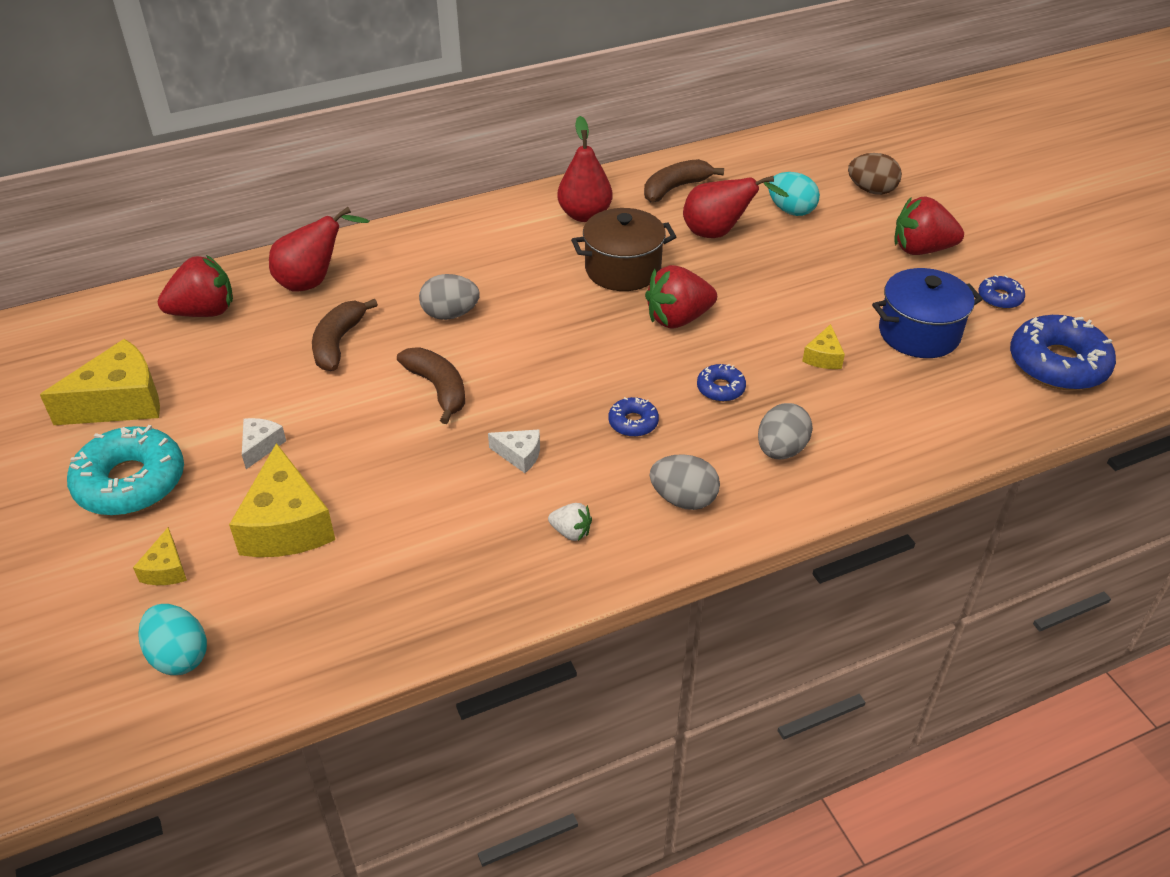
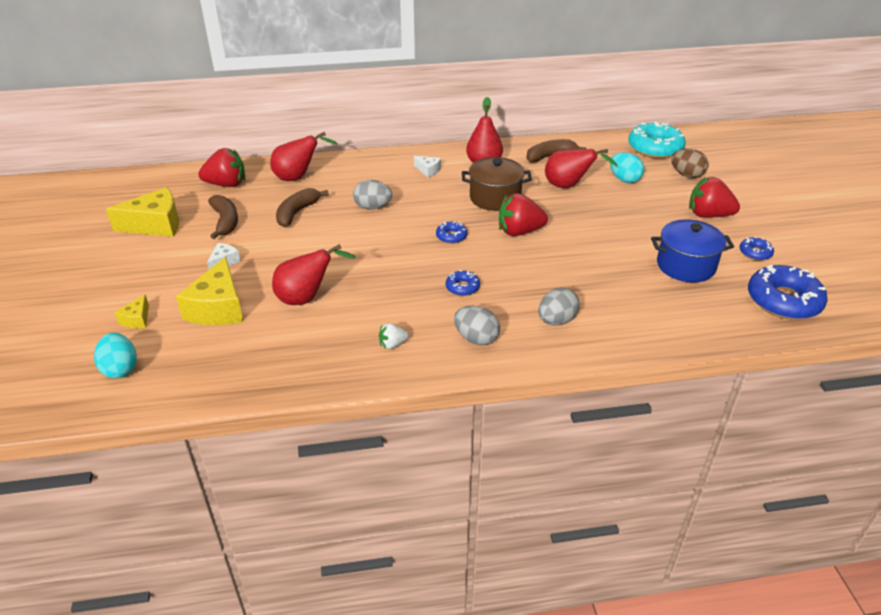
camera: 15 degrees right, 5 degrees down
(130, 482) = (140, 268): turquoise donut -> turquoise donut (655, 148)
(414, 482) = (306, 298): none -> red pear
(438, 389) = (346, 247): brown banana -> brown banana (225, 221)
(519, 455) = (380, 294): white cheese -> white cheese (428, 170)
(571, 532) = (392, 344): white strawberry -> white strawberry turned 120 degrees clockwise
(720, 388) = (530, 277): blue donut -> blue donut (451, 236)
(823, 357) = (610, 269): yellow cheese -> none

